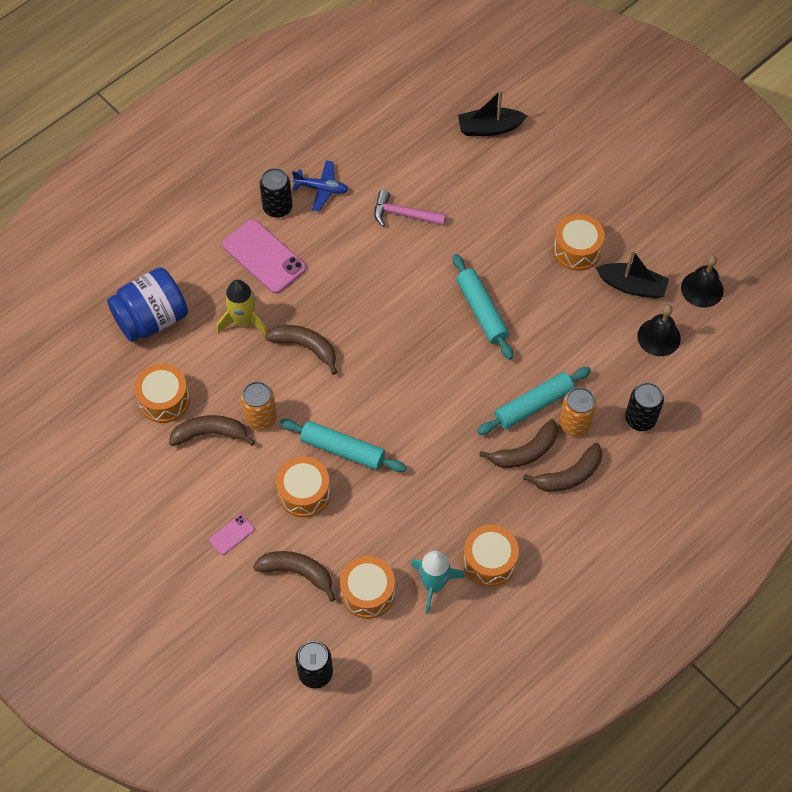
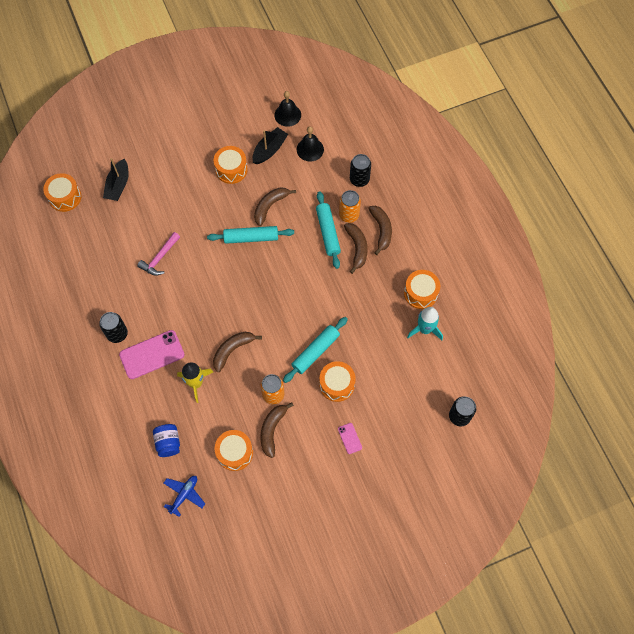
camera: 70 degrees left, 5 degrees up
(152, 319) = (168, 443): blue jar -> blue jar, size x0.59
(297, 572) = (390, 406): brown banana -> brown banana (270, 206)
(321, 189) = (115, 301): blue plane -> blue plane (184, 495)
(367, 592) = (417, 368): orange drum -> orange drum (65, 197)

